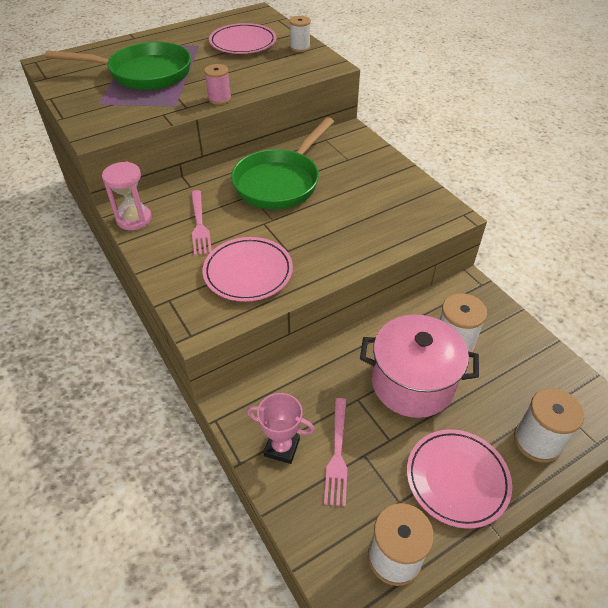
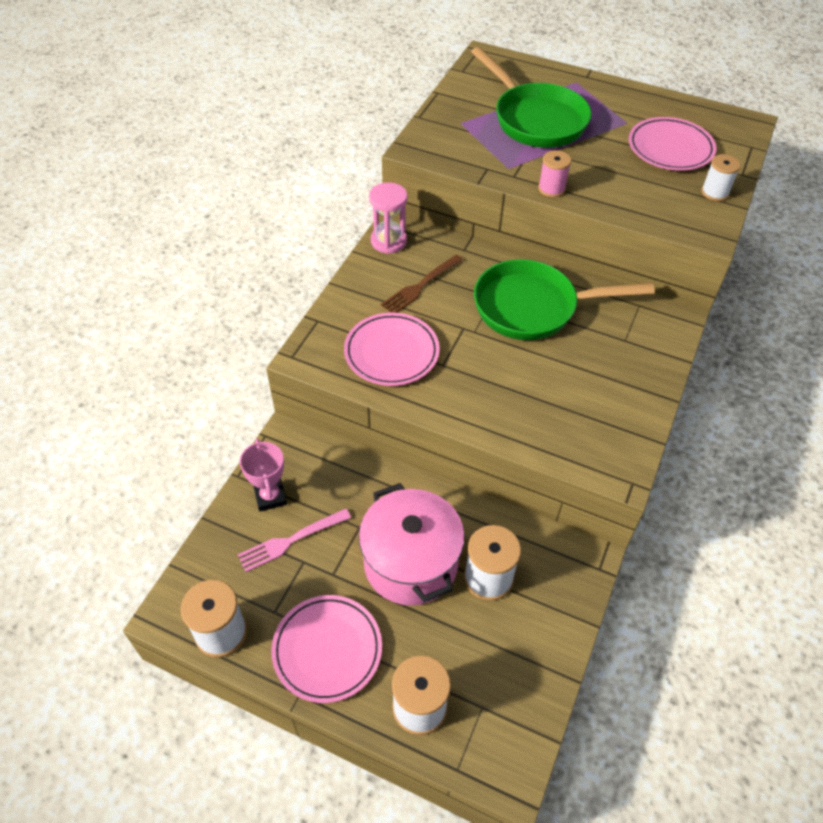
camera: 55 degrees right, 5 degrees up
(199, 224) = (420, 286): pink fork -> brown fork

